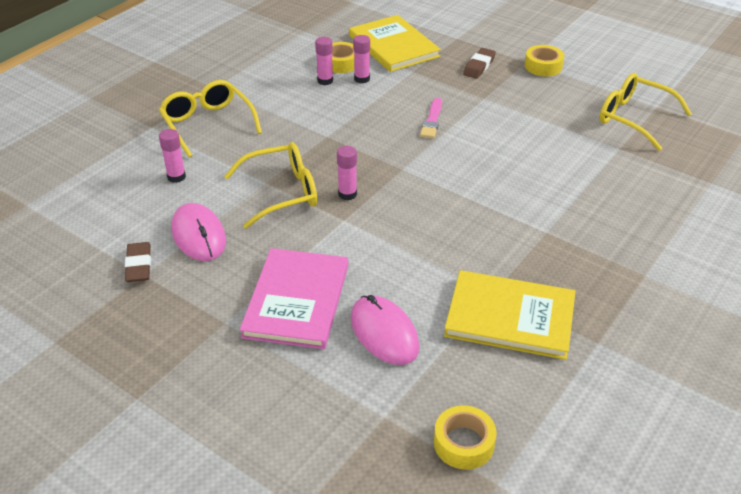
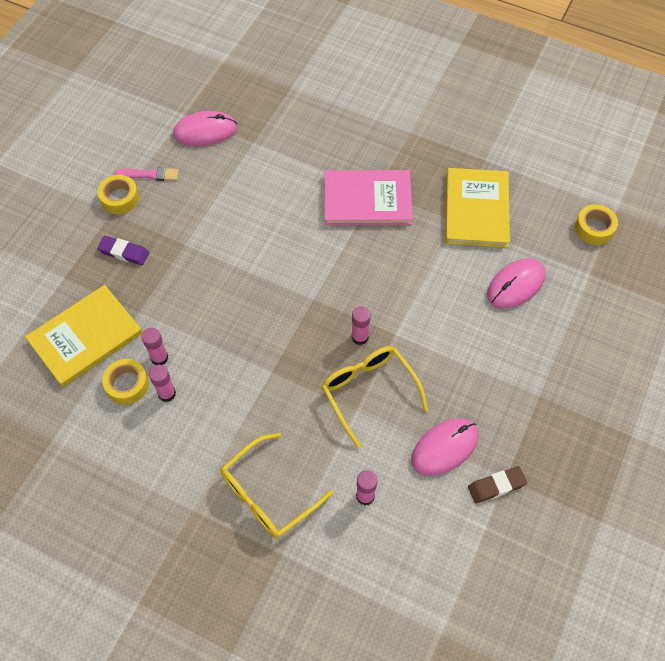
camera: 100 degrees left, 20 degrees up
(296, 300) = (501, 350): pink book -> pink book (367, 200)
(432, 120) = (231, 284): pink brush -> pink brush (149, 175)
(479, 66) = (124, 252): brown eraser -> purple eraser
(633, 118) = (205, 131): yellow glasses -> pink mouse

